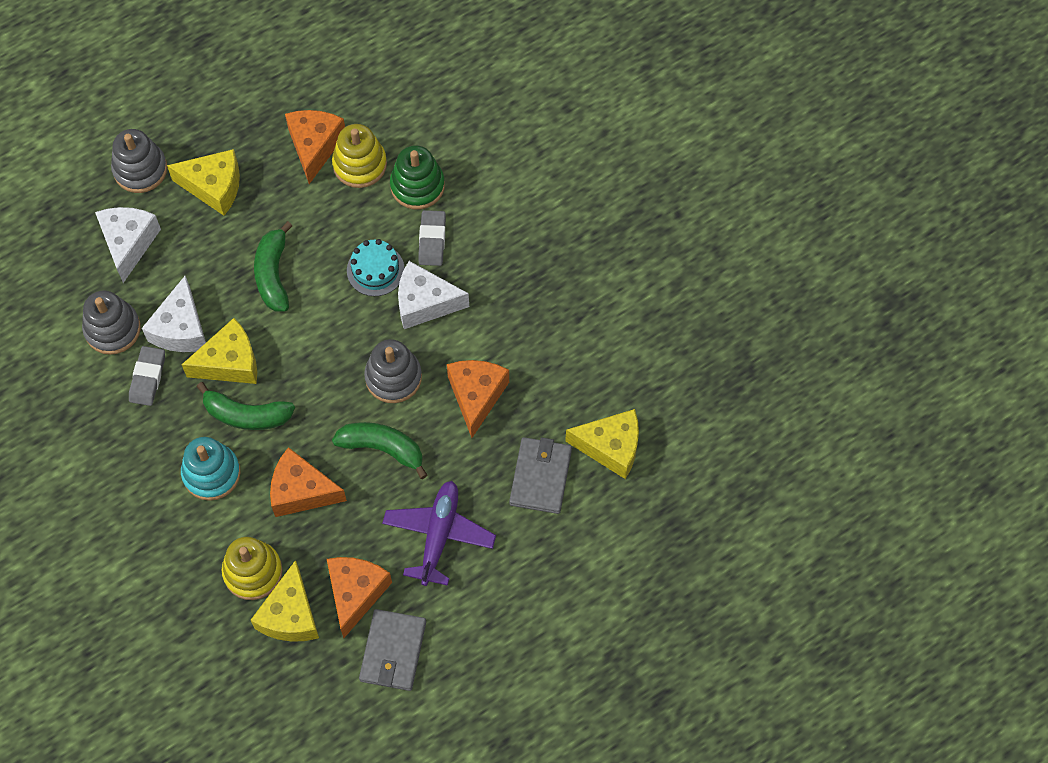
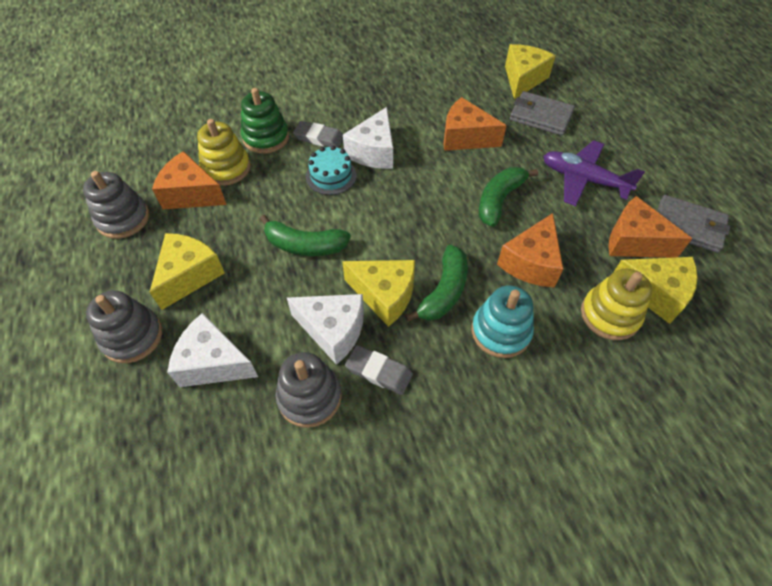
camera: 75 degrees left, 10 degrees down
(230, 362) = (384, 295): yellow cheese -> yellow cheese turned 120 degrees clockwise
(393, 377) = (435, 182): grey stacking toy -> grey stacking toy (123, 219)

